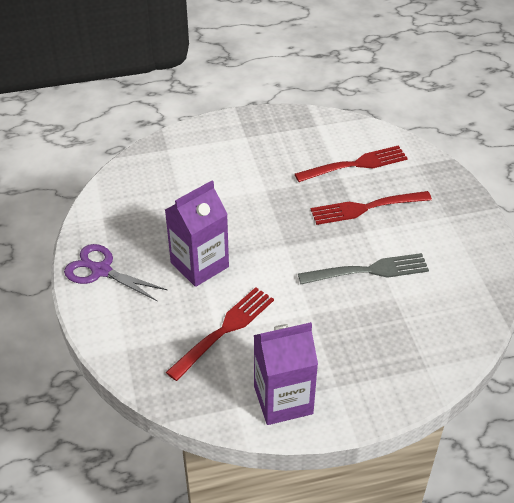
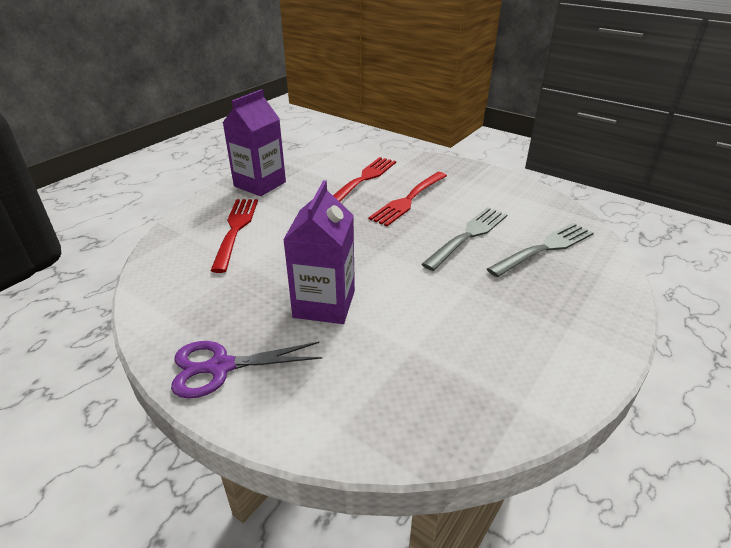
camera: 40 degrees left, 10 degrees down
(224, 331) = (419, 345): red fork -> red fork (236, 230)
(283, 400) = (548, 369): purple carton -> purple carton (260, 184)
(414, 319) = (544, 249): none -> grey fork

